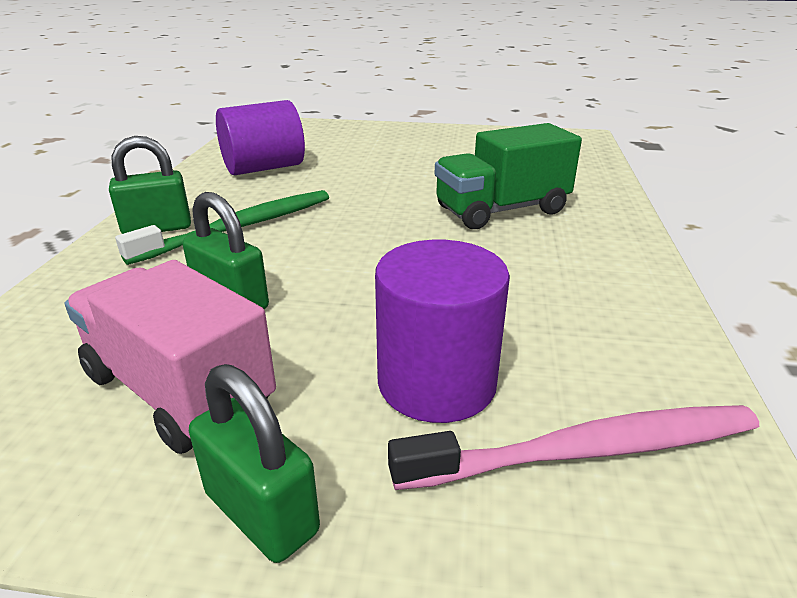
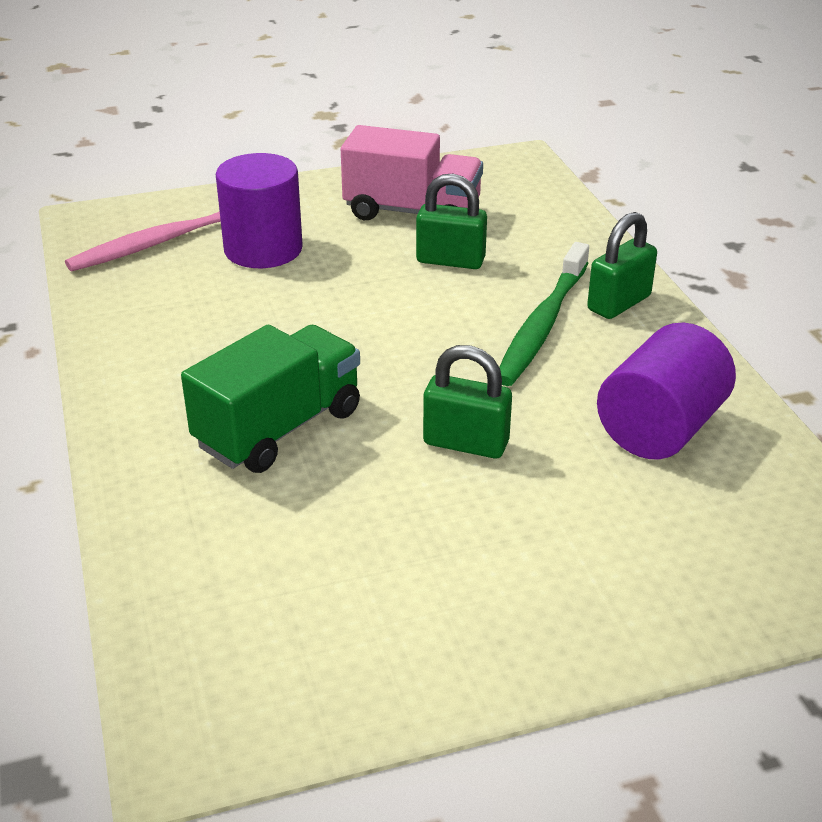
camera: 155 degrees right, 5 degrees up
(261, 512) = (315, 188): green padlock -> green padlock (466, 443)

